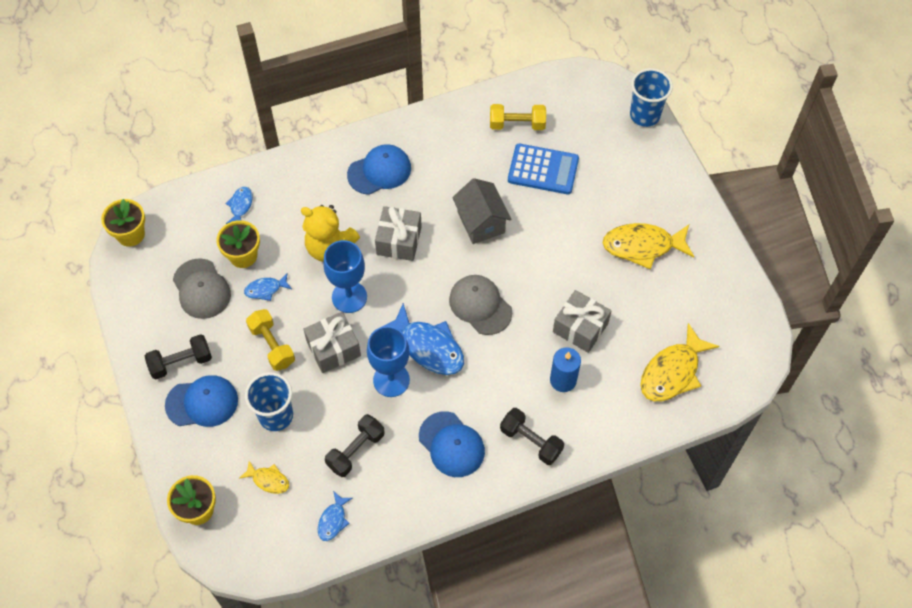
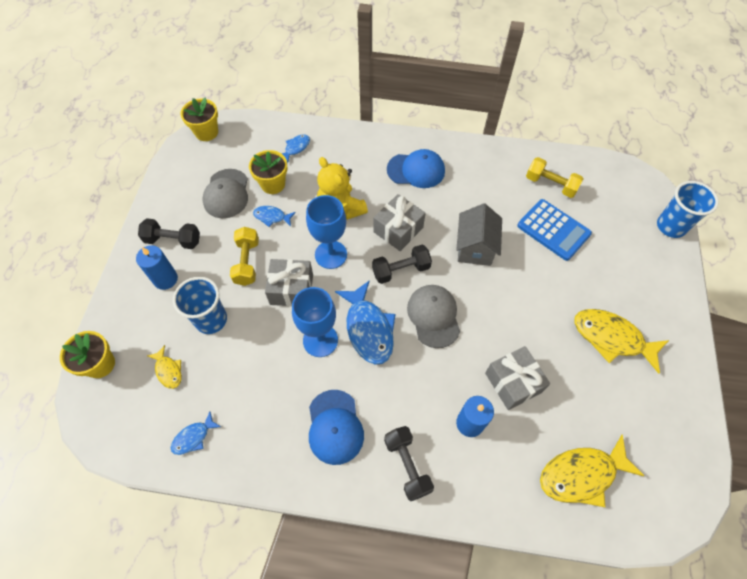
camera: 30 degrees right, 0 degrees up
(202, 402) = (165, 279): blue cap -> blue candle
(355, 450) = (252, 385): black dumbbell -> black dumbbell (401, 270)

